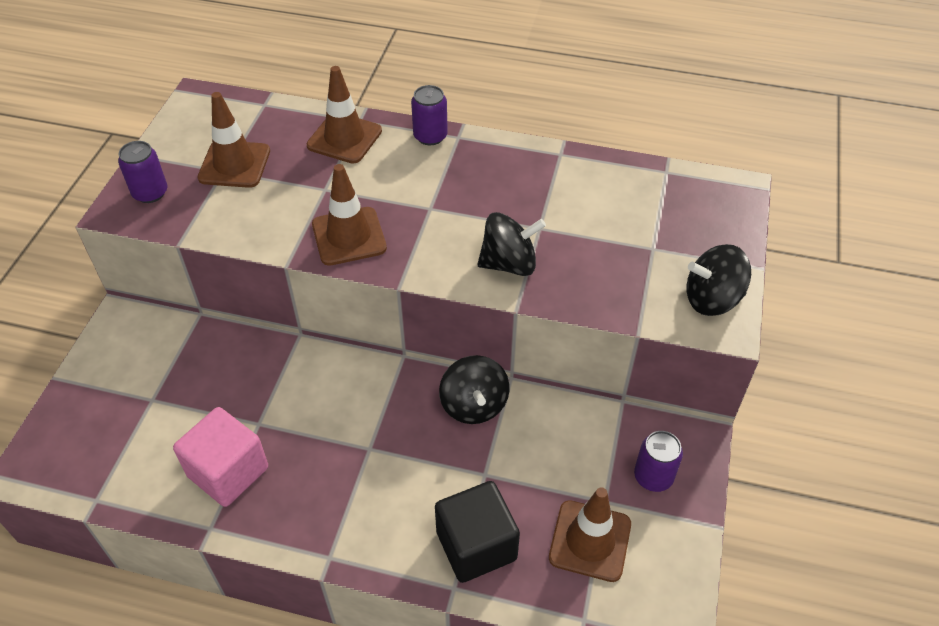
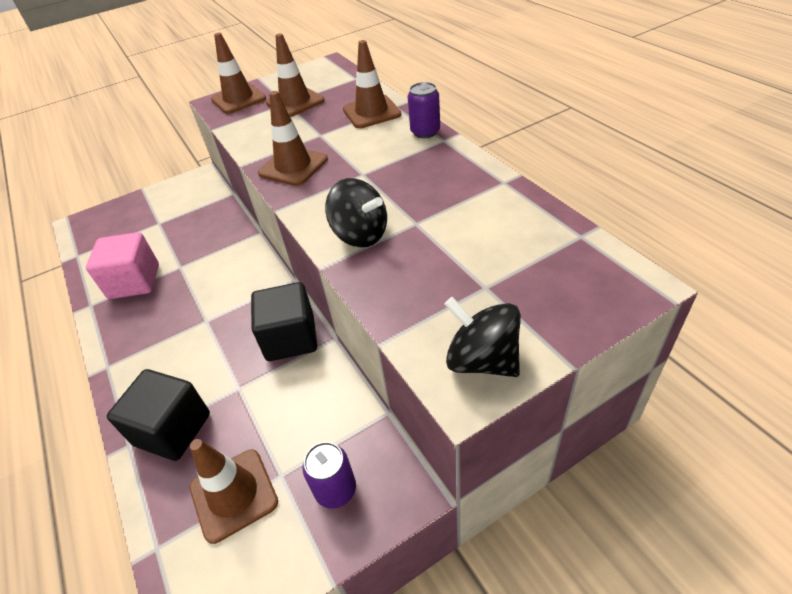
camera: 50 degrees right, 5 degrees down
(150, 193) = (238, 99): purple can -> brown traffic cone
(474, 405) = (290, 338): black spinning top -> black cube

